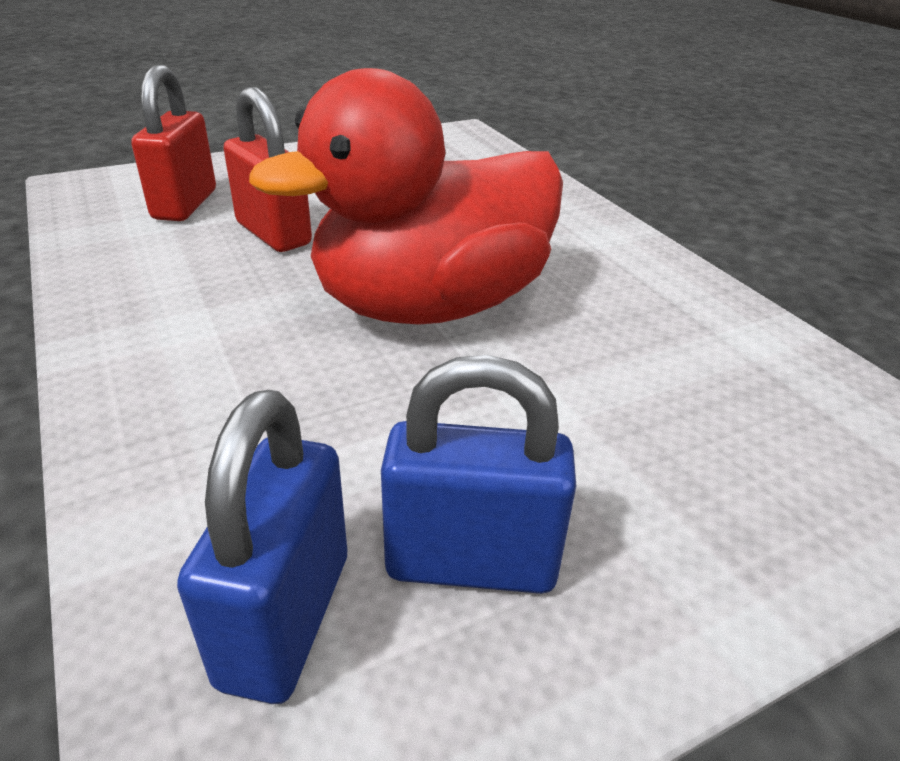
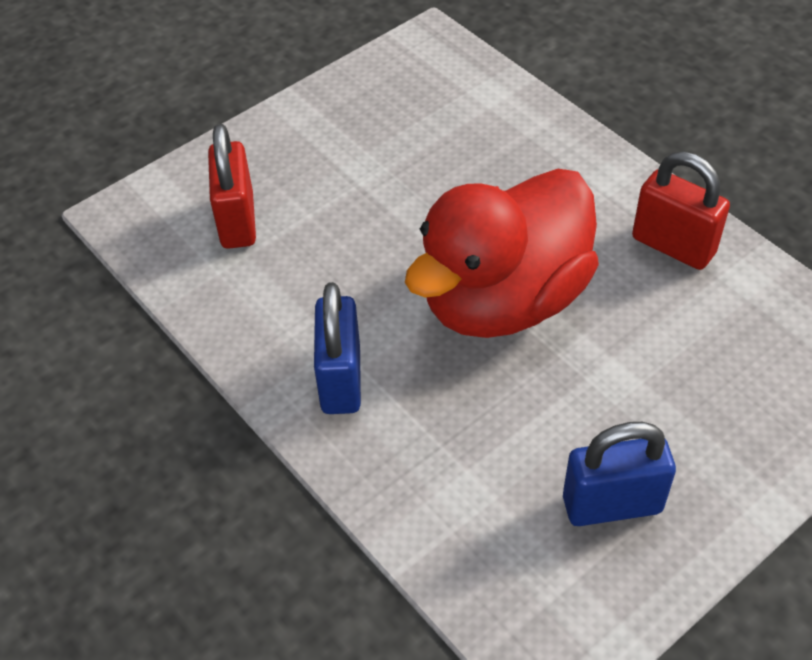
camera: 10 degrees left, 15 degrees up
(273, 234) = (338, 242): red padlock -> red padlock (673, 245)
(285, 619) = (528, 562): blue padlock -> blue padlock (341, 379)

